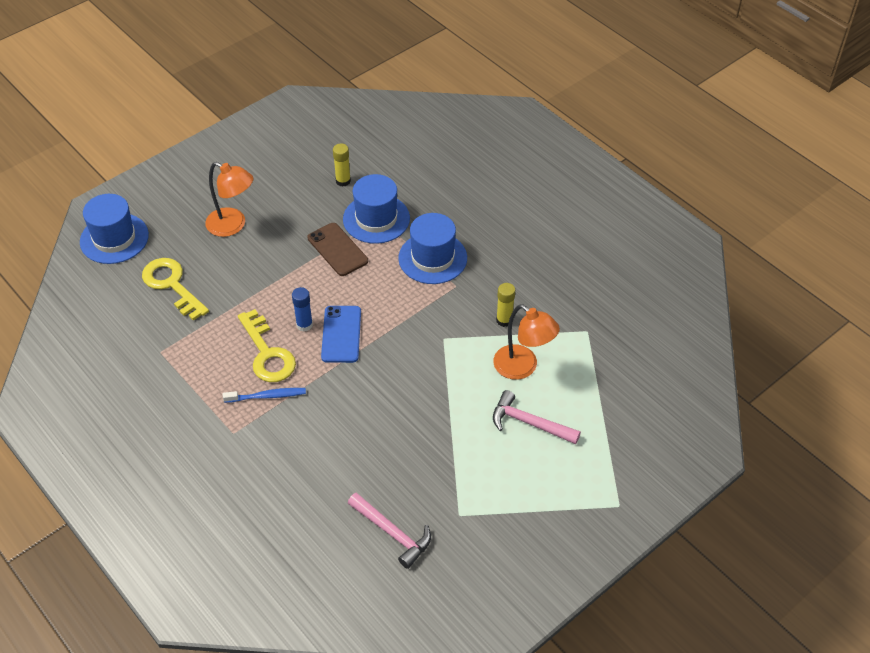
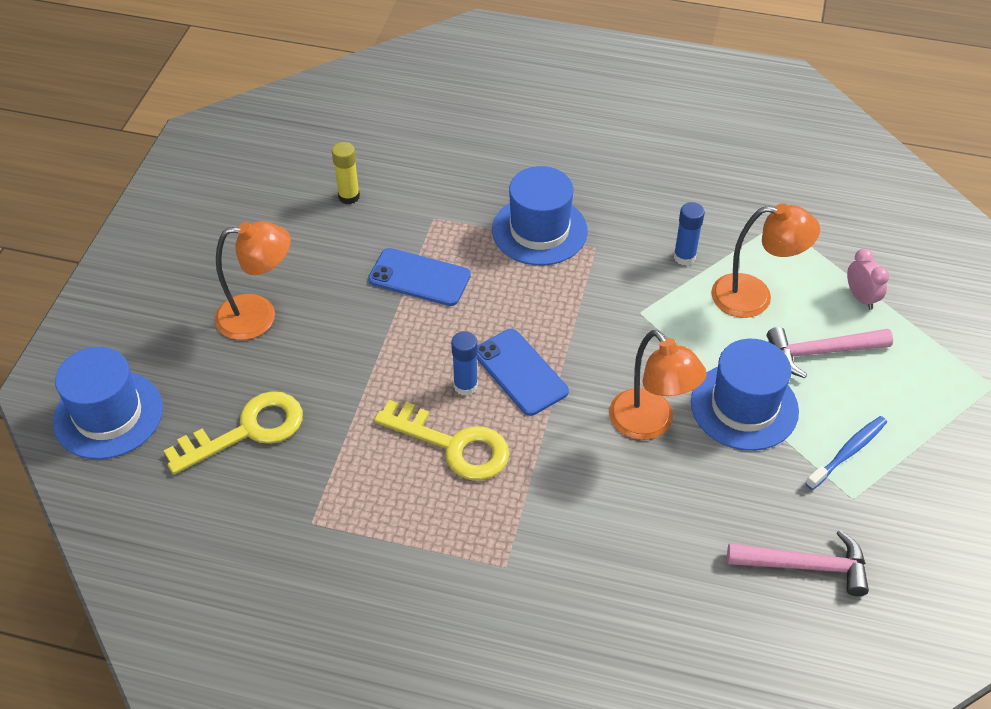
camera: 35 degrees left, 0 degrees up
(172, 285) = (247, 431): yellow key -> yellow key turned 135 degrees clockwise
(267, 396) = (503, 496): blue toothbrush -> blue toothbrush (848, 452)
(337, 249) = (419, 277): brown phone -> blue phone
(376, 219) = (431, 220): blue hat -> blue hat (744, 406)
(384, 405) = (650, 424): none -> orange lamp
(504, 320) = (684, 257): yellow glue stick -> blue glue stick
(590, 405) = (861, 297): none -> pink clock

